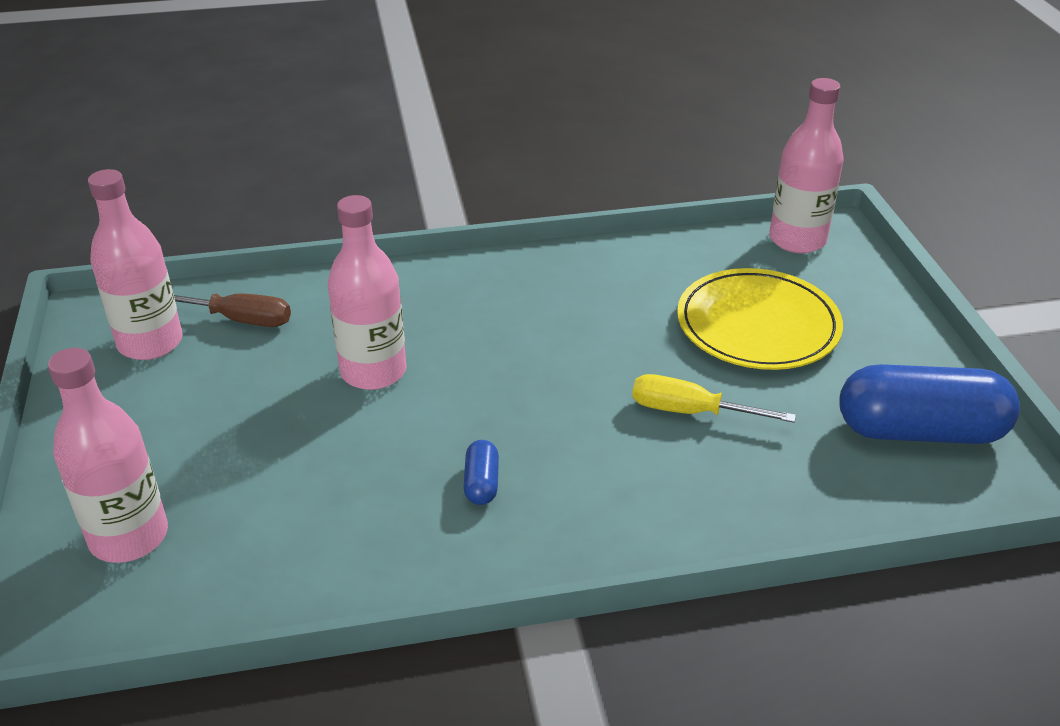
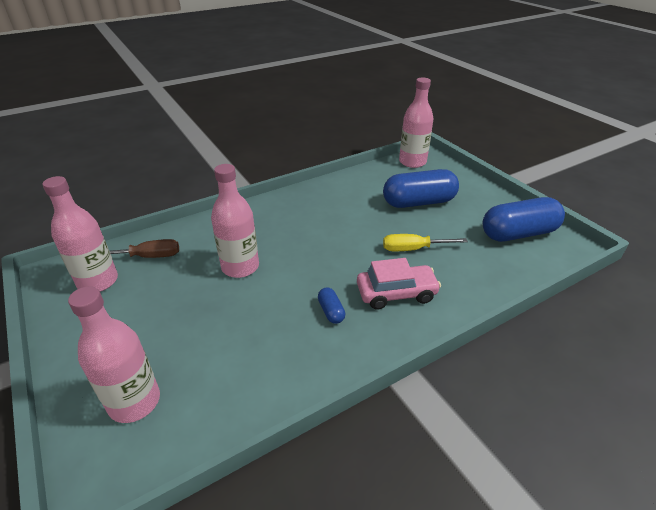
camera: 20 degrees left, 0 degrees up
(610, 482) = (396, 293): none -> pink car
(757, 325) = (419, 202): yellow plate -> blue capsule

